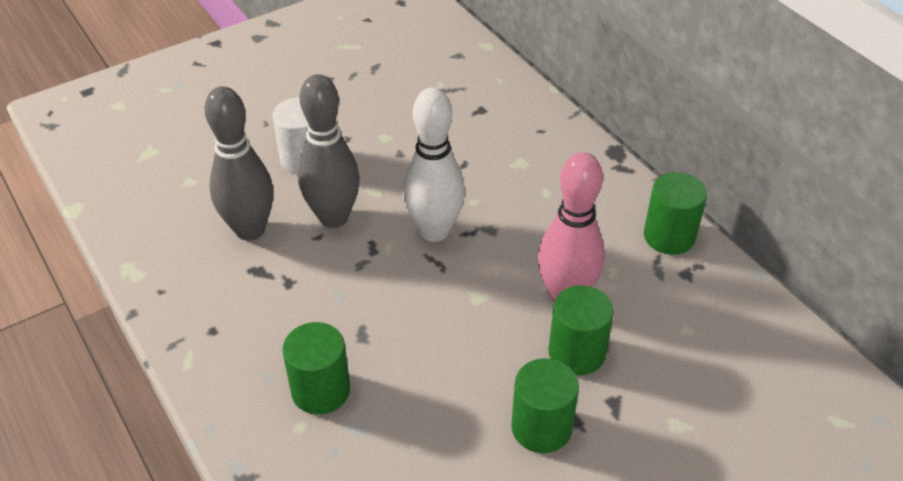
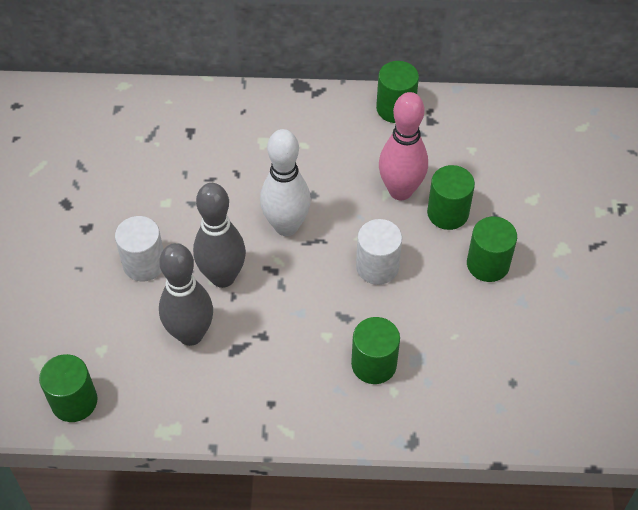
camera: 55 degrees left, 10 degrees up
(122, 193) = (74, 401): none -> green cylinder
(448, 328) = (377, 267): none -> white cylinder

